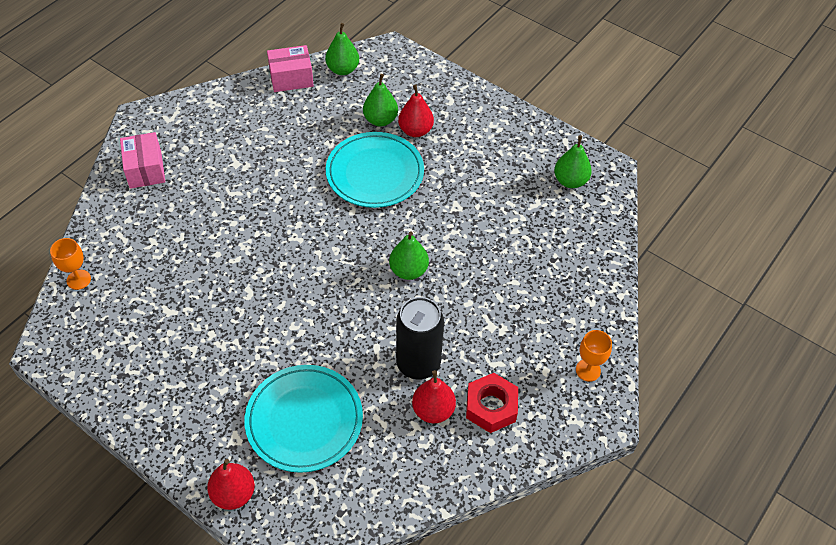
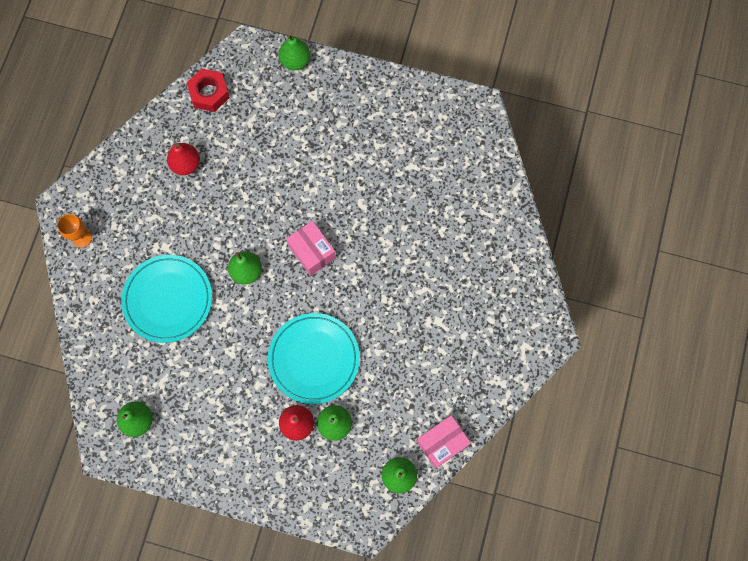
camera: 160 degrees right, 20 degrees up
(78, 279) = (494, 165): orange goblet -> none
(145, 169) = (509, 284): pink box -> pink box (312, 252)
(233, 494) = (295, 61): red pear -> green pear
(304, 420) = (272, 124): turquoise plate -> turquoise plate (168, 299)
(418, 363) = (209, 195): black can -> none
(491, 407) = (145, 182): red nut -> red nut (209, 93)

